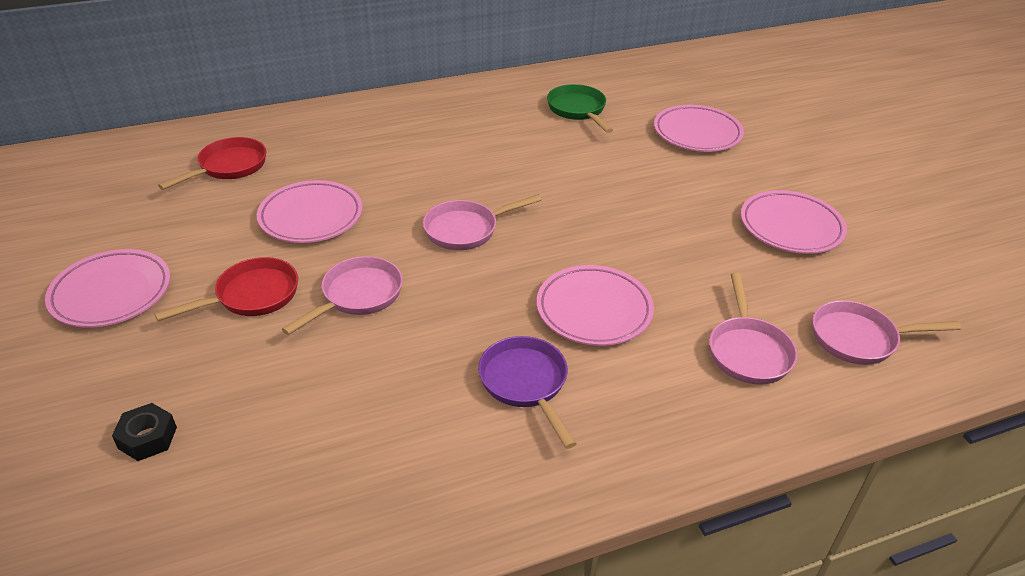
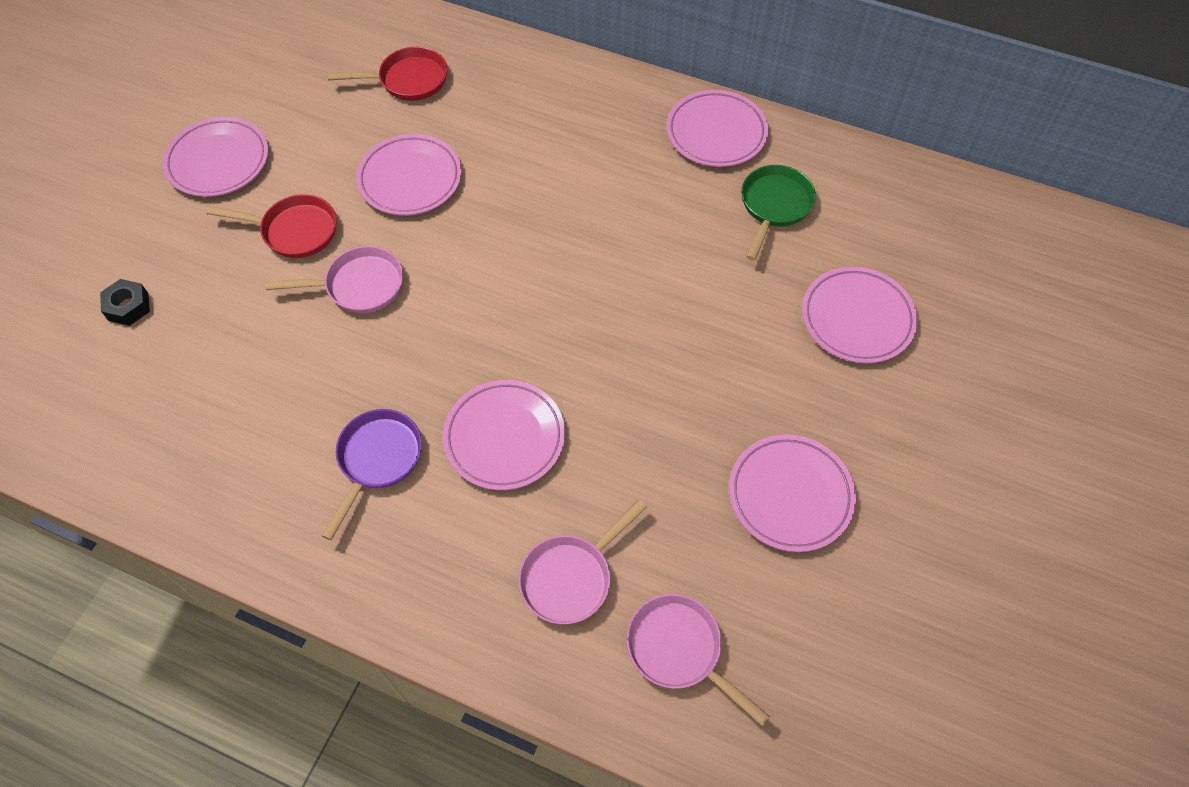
camera: 45 degrees right, 20 degrees up
(466, 230) = (506, 279): pink pan -> none
(493, 95) = (716, 133): none -> pink plate

